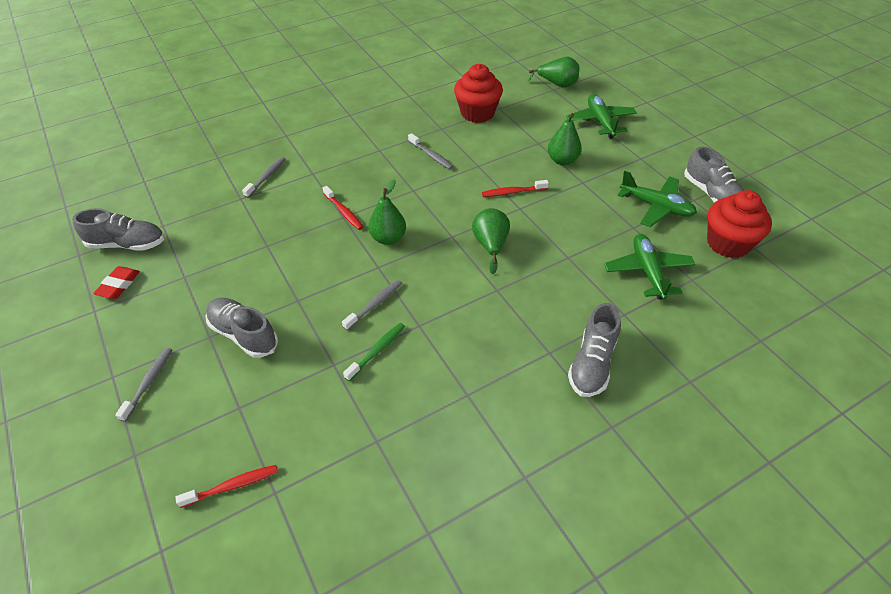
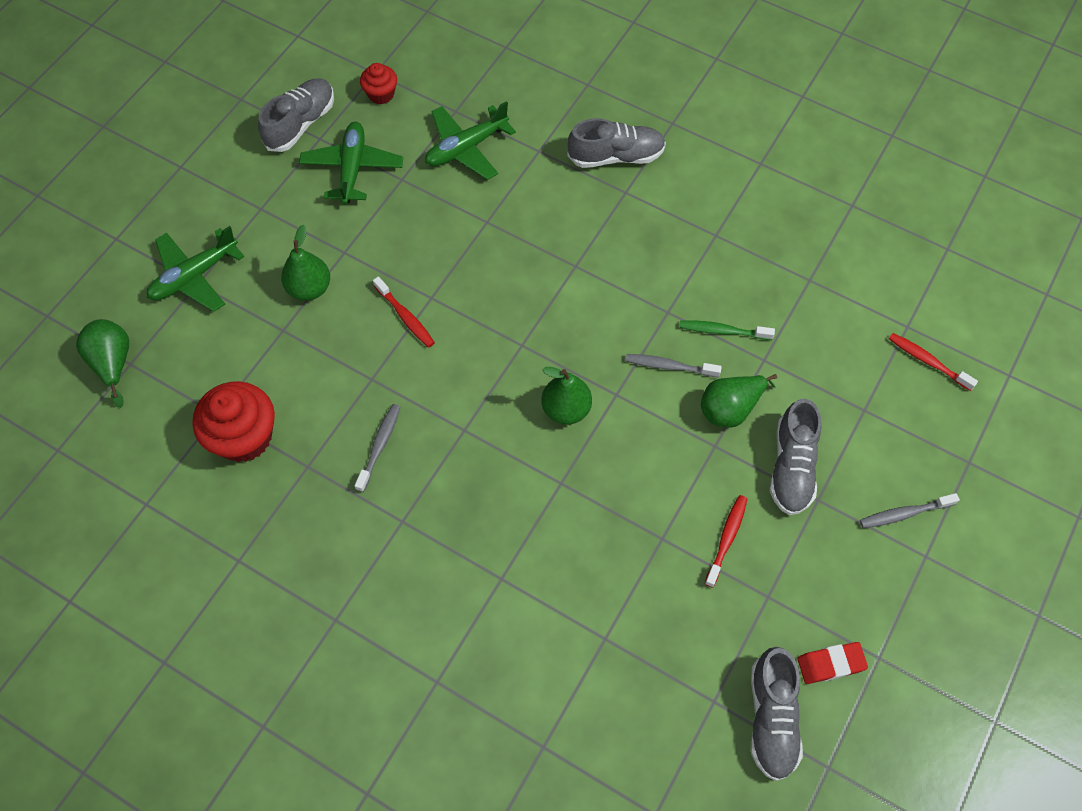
camera: 120 degrees left, 15 degrees up
(127, 244) = (771, 718): grey shoe -> grey shoe turned 150 degrees counterclockwise
(266, 177) = (544, 636): grey toothbrush -> none
(344, 212) = (552, 487): red toothbrush -> red toothbrush (726, 539)
(490, 245) = (513, 299): green pear -> green pear (730, 408)
(728, 243) = (381, 94): red cupcake -> red cupcake, size x0.55

